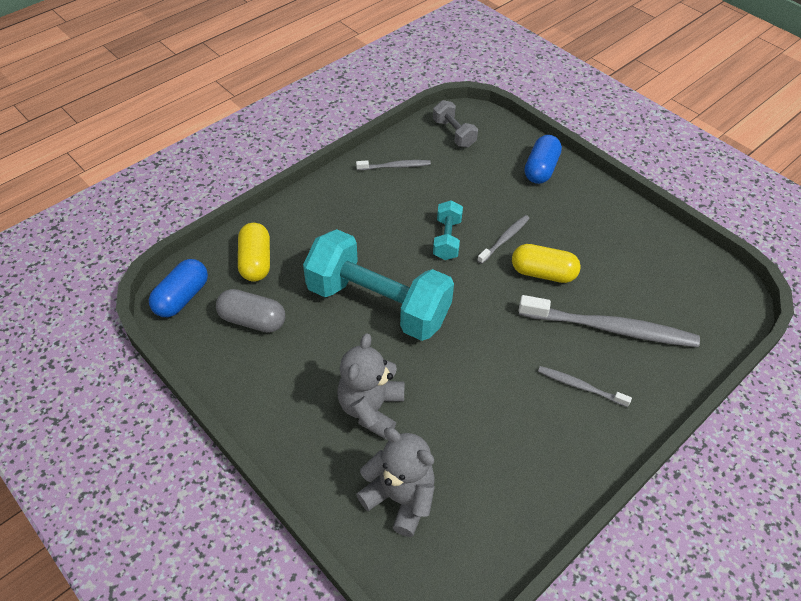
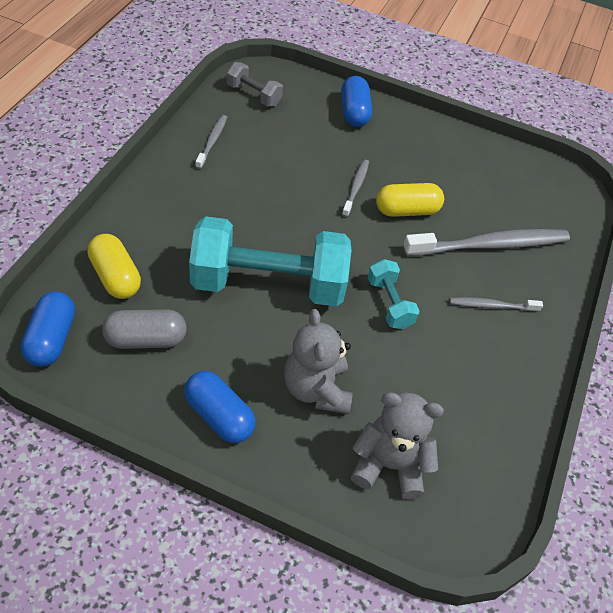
camera: 30 degrees left, 0 degrees up
(277, 403) = (219, 416): none -> blue capsule
(395, 166) = (212, 141): grey toothbrush -> grey toothbrush turned 45 degrees counterclockwise
(447, 239) = (302, 202): turquoise dumbbell -> turquoise dumbbell (389, 303)

